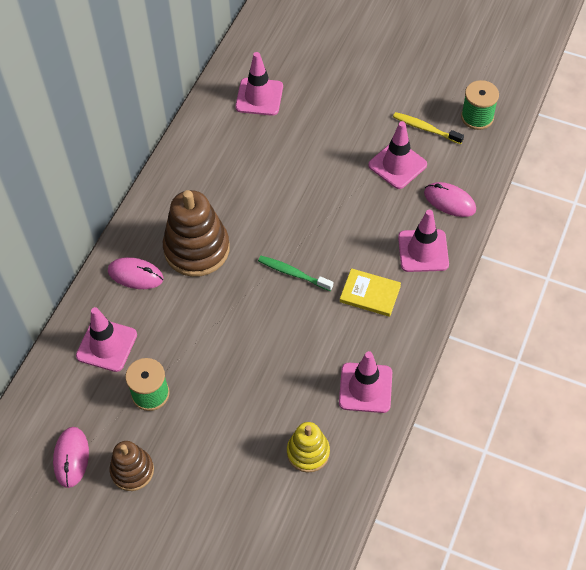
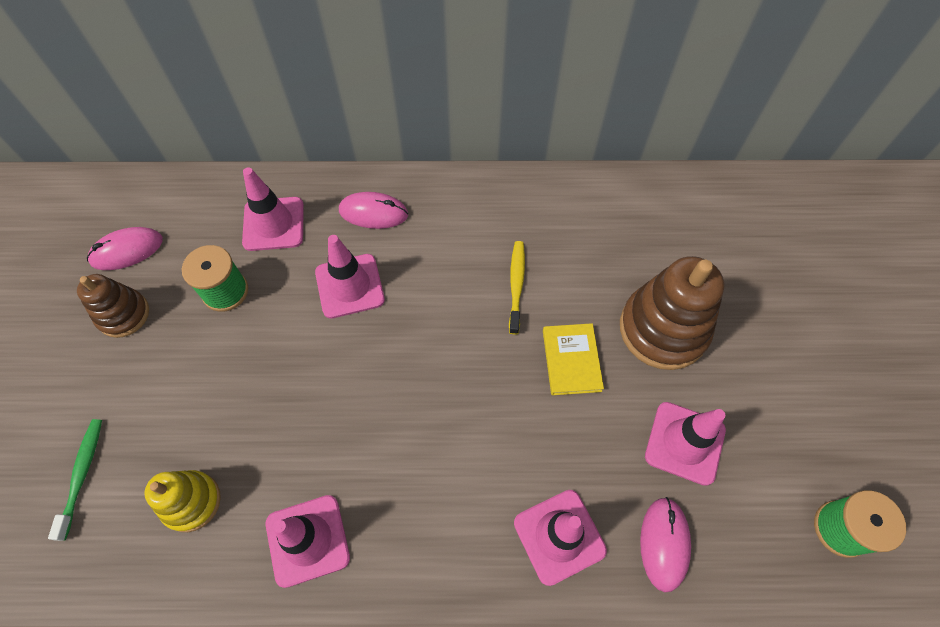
camera: 65 degrees right, 5 degrees up
(135, 275) = (373, 213): pink mouse -> pink mouse turned 75 degrees counterclockwise
(197, 249) = (434, 257): brown stacking toy -> brown stacking toy (663, 329)
(259, 97) = (688, 232): pink traffic cone -> pink traffic cone (350, 286)
(293, 273) = (447, 377): green toothbrush -> green toothbrush (82, 475)
(370, 294) = (456, 488): yellow book -> yellow book (571, 360)
(425, 128) = (770, 458): yellow toothbrush -> yellow toothbrush (516, 285)

